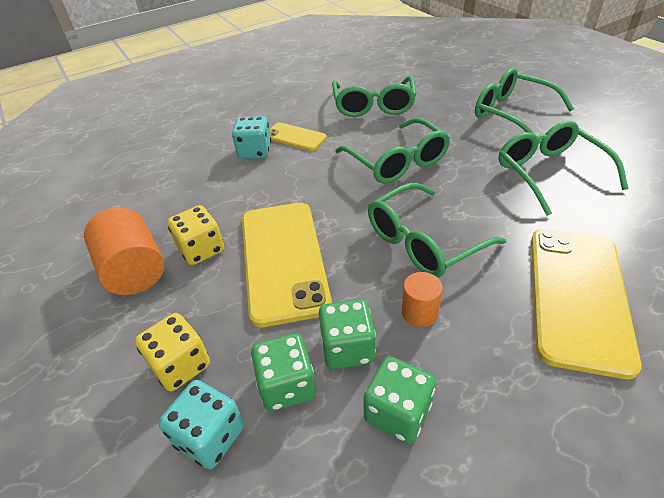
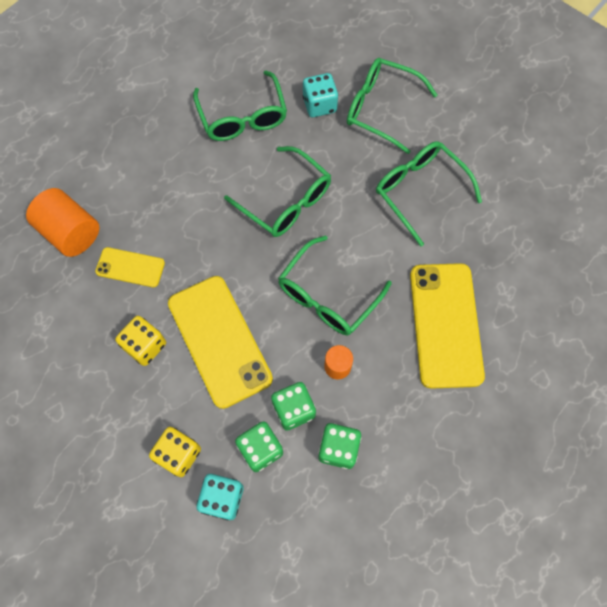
camera: 20 degrees left, 25 degrees up
(134, 270) = (97, 381): orange cylinder -> orange cylinder (71, 232)
(255, 151) = (143, 212): turquoise dice -> turquoise dice (319, 105)
(295, 137) = (176, 182): yellow phone -> yellow phone (130, 267)

